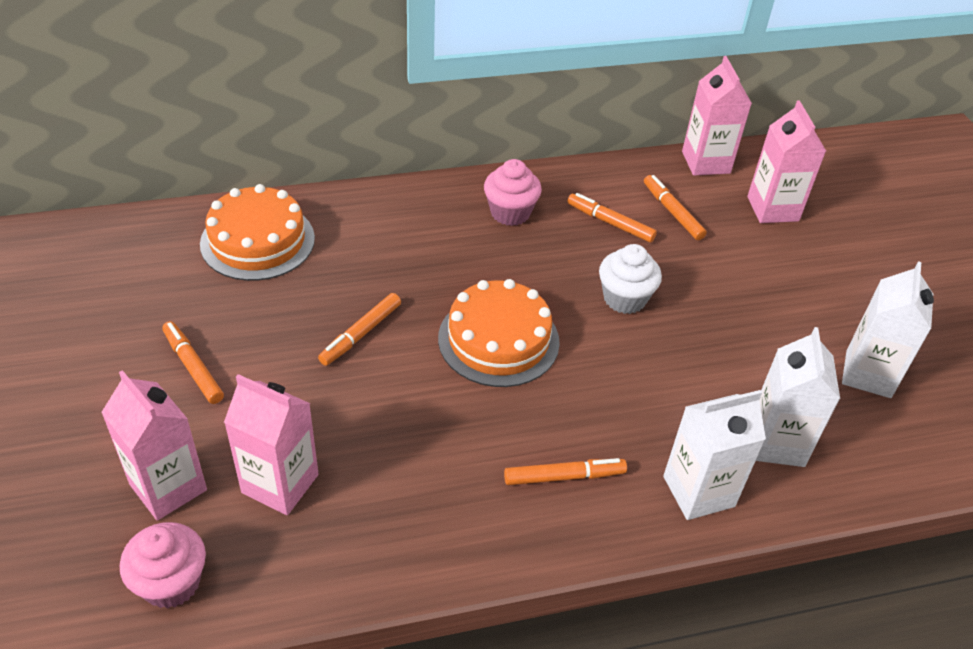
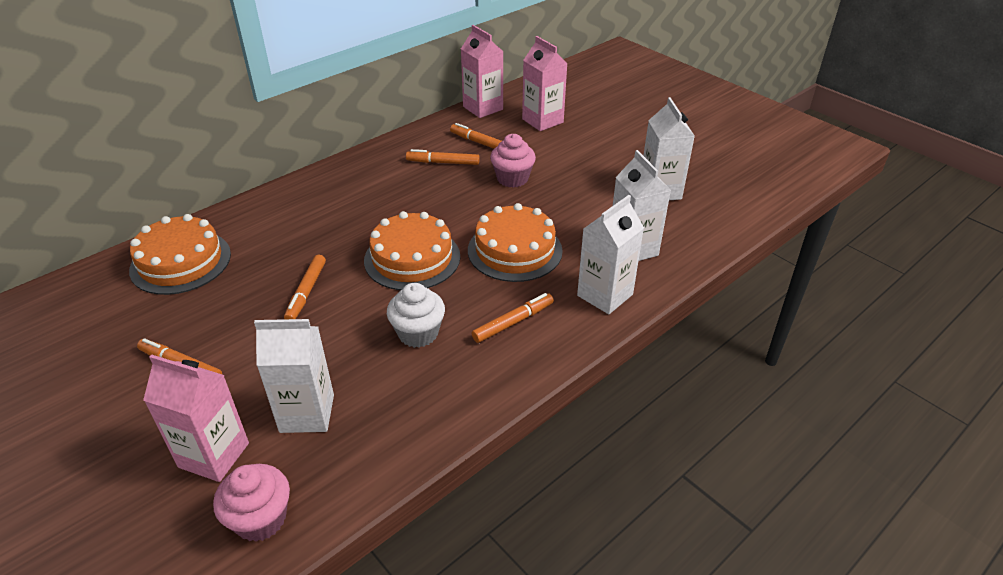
camera: 25 degrees left, 5 degrees down
(280, 483) = (307, 413): pink carton -> white carton
(510, 213) = (368, 179): pink cupcake -> pink cupcake (512, 179)
(624, 298) = (482, 203): white cupcake -> white cupcake (418, 333)
(624, 380) = (515, 250): none -> orange cake

